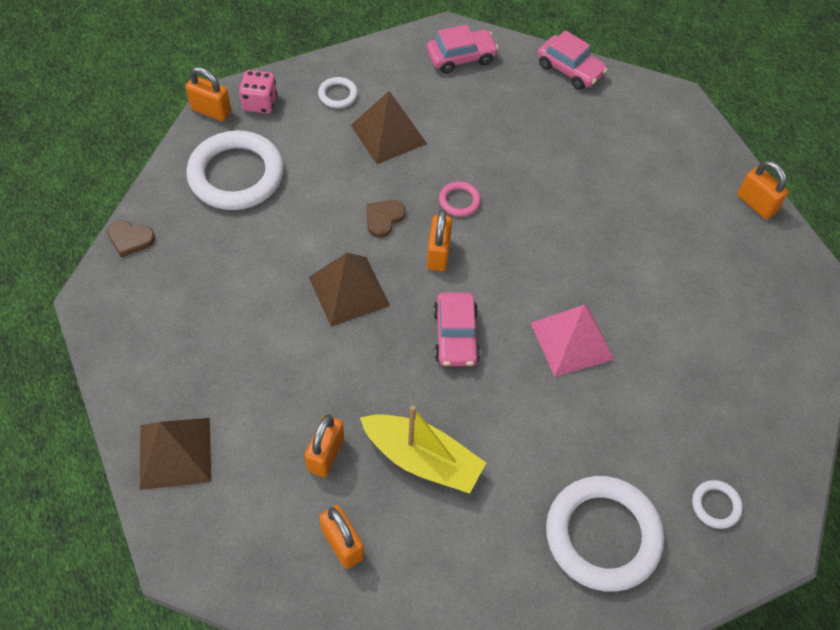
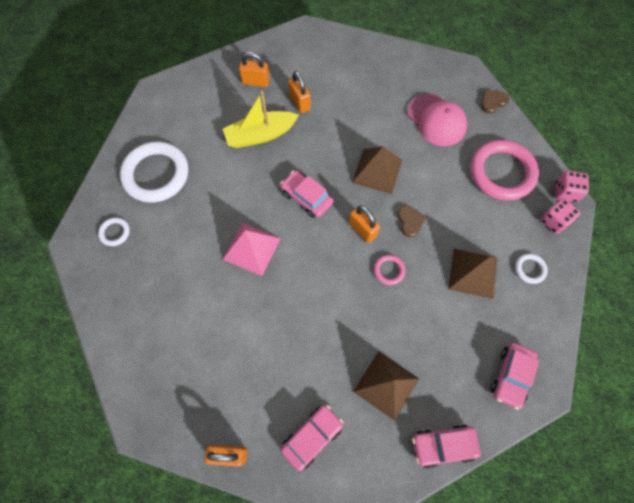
camera: 135 degrees right, 10 degrees up
(175, 453) = (353, 53): brown pyramid -> brown pyramid (386, 385)
(211, 111) = (565, 192): orange padlock -> pink dice
(213, 279) = (436, 120): none -> pink cap
(236, 175) = (502, 172): white ring -> pink ring
(671, 157) = (312, 436): none -> pink car

